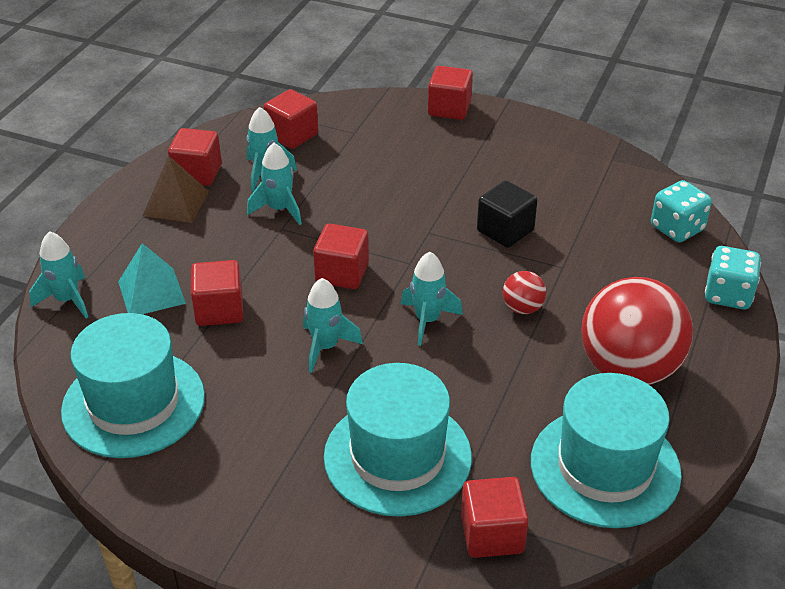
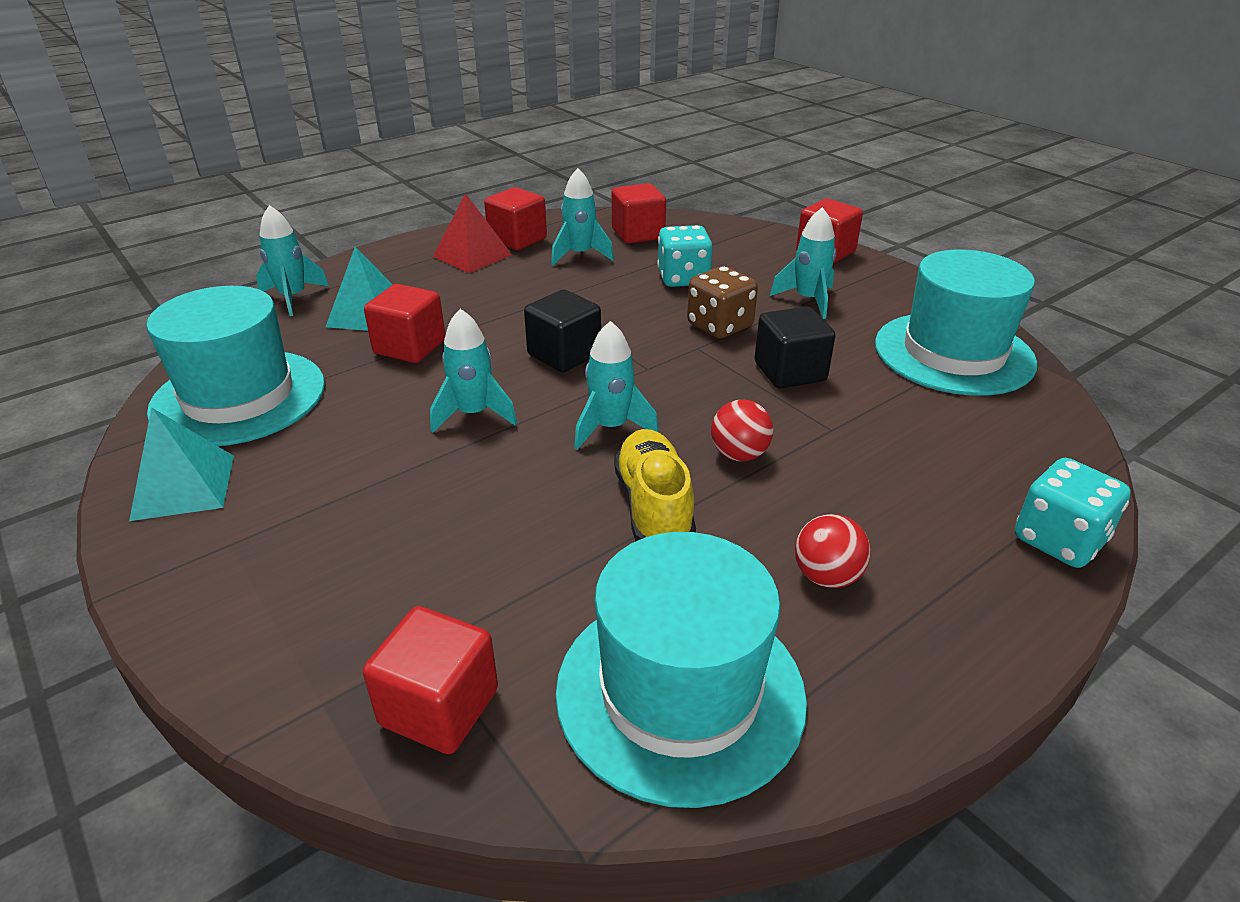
camera: 30 degrees right, 5 degrees down
(176, 203) = (472, 255): brown pyramid -> red pyramid
(180, 485) = (184, 486): none -> turquoise pyramid
(279, 209) = (561, 285): turquoise rocket -> turquoise rocket (808, 300)
(342, 273) = (564, 355): red cube -> black cube
(397, 456) = (427, 556): turquoise hat -> turquoise hat (953, 353)
(429, 207) = (719, 326): none -> brown dice
(502, 366) = (653, 507): none -> yellow shoe
(629, 369) = (827, 576): red ball -> red ball, size x0.43
(677, 228) = (1032, 437): turquoise dice -> turquoise dice (683, 278)

